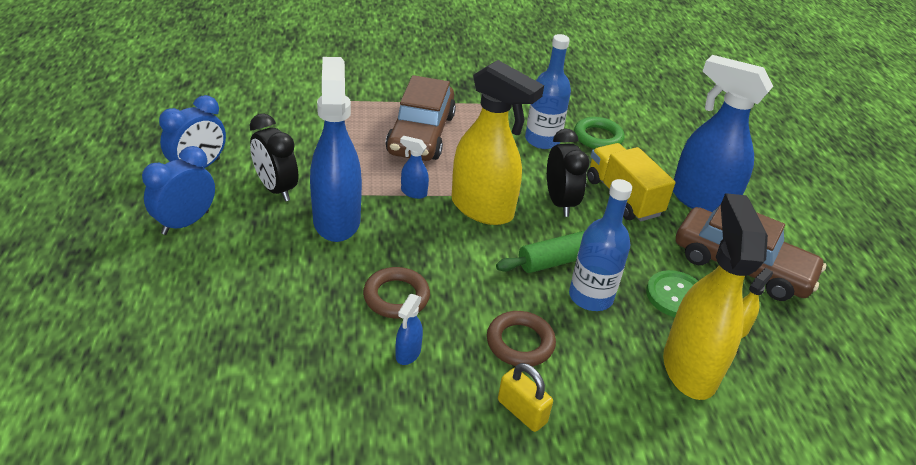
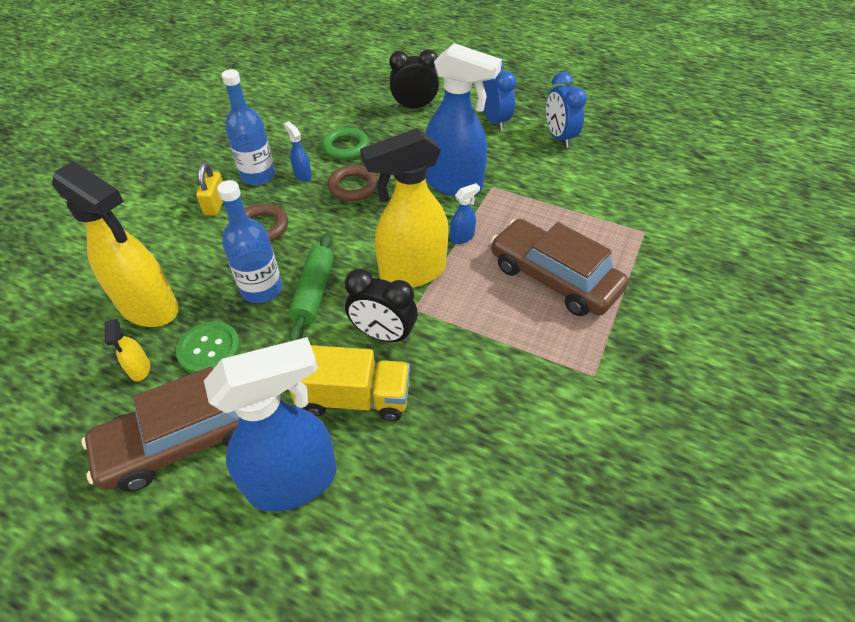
camera: 125 degrees right, 10 degrees up
(276, 189) = (511, 166): black clock -> black clock (414, 107)
(522, 411) = (215, 204): yellow padlock -> yellow padlock turned 75 degrees counterclockwise
(542, 140) = (496, 380): blue bottle -> blue bottle (258, 175)
(598, 137) = (474, 447): green ring -> green ring (345, 147)

